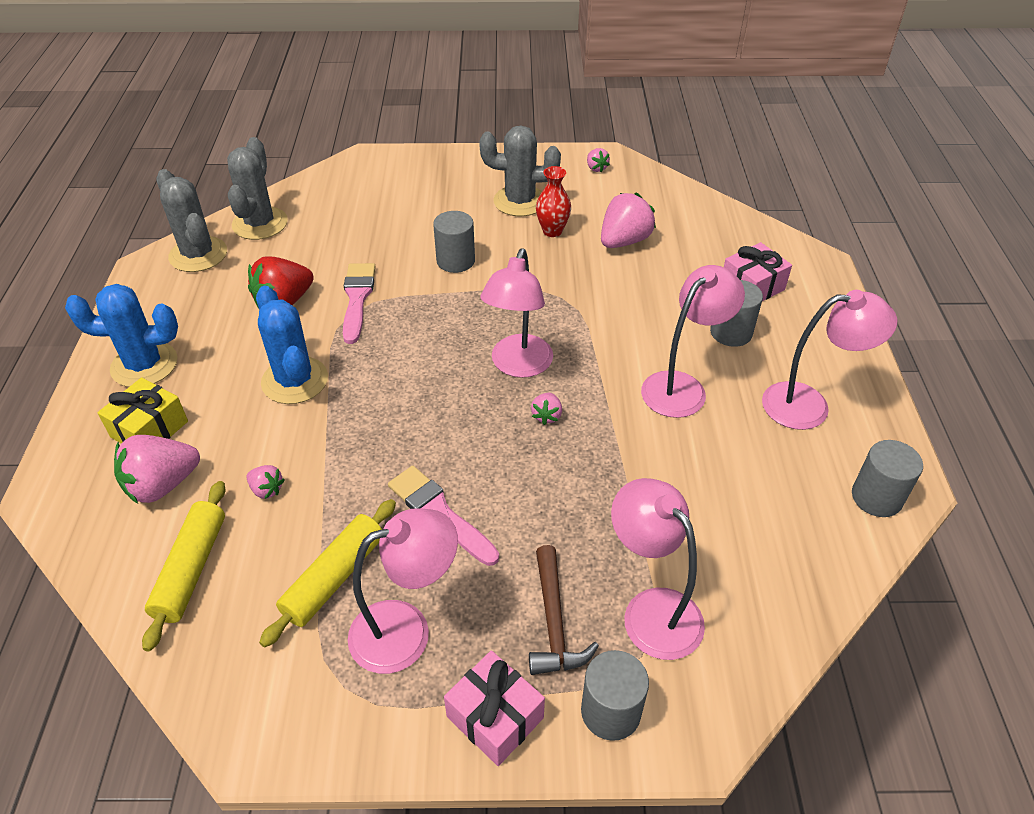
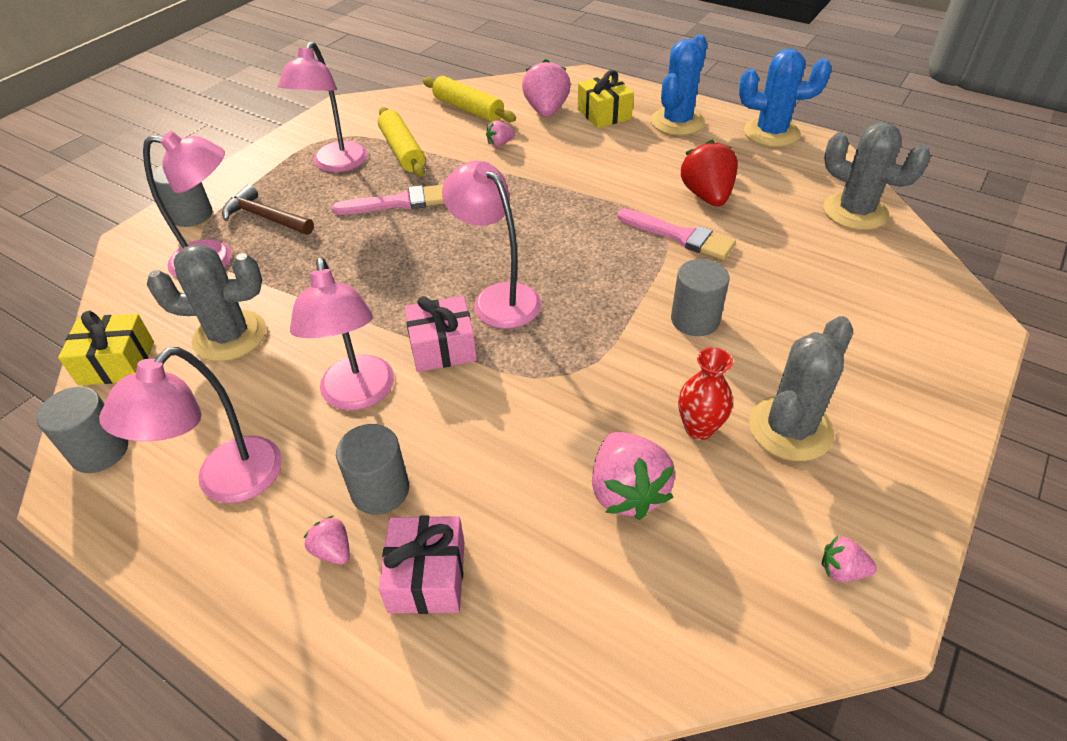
camera: 125 degrees right, 0 degrees up
(198, 255) = (818, 168): grey cactus -> grey cactus (230, 336)
(295, 380) = (597, 178): blue cactus -> blue cactus (771, 133)
(495, 717) = (249, 176): pink gift -> pink gift (442, 347)
(546, 416) = (424, 289): pink strawberry -> pink strawberry (333, 550)
(819, 568) = (117, 363): none -> yellow gift

